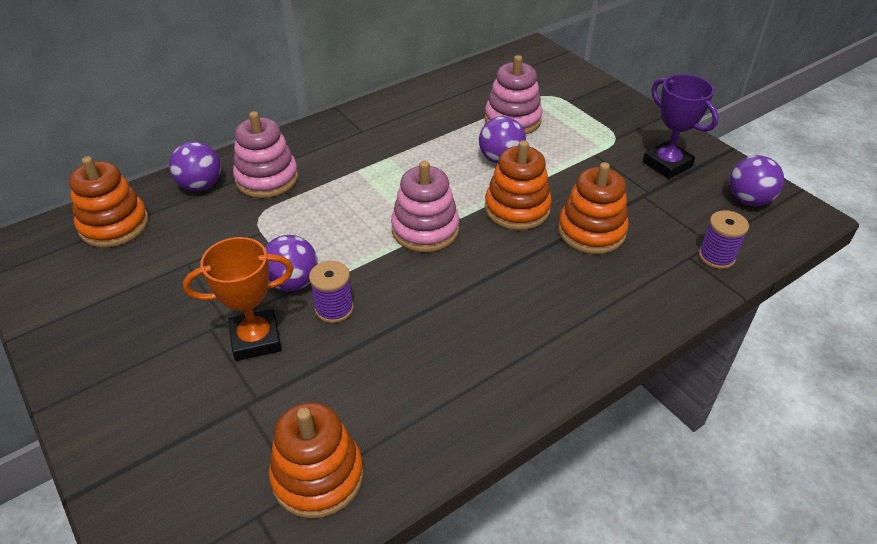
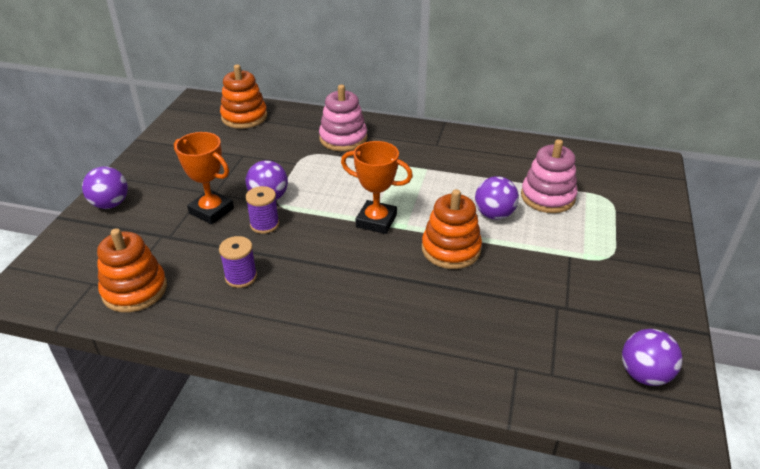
camera: 50 degrees right, 5 degrees down
(200, 185) = (308, 122): purple ball -> purple ball (110, 204)
(425, 229) = (376, 221): pink stacking toy -> orange trophy
(591, 231) = (475, 298): orange stacking toy -> none
(667, 164) = (618, 302): purple trophy -> none
(716, 257) = (538, 384): purple spool -> purple spool (241, 277)

